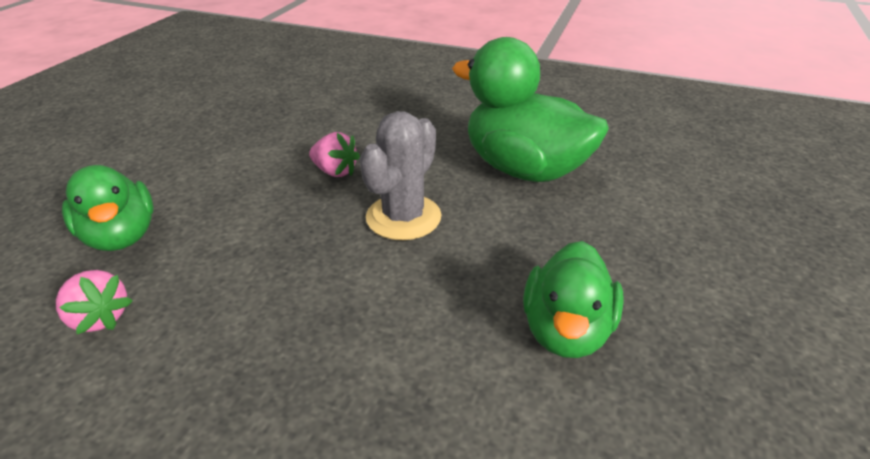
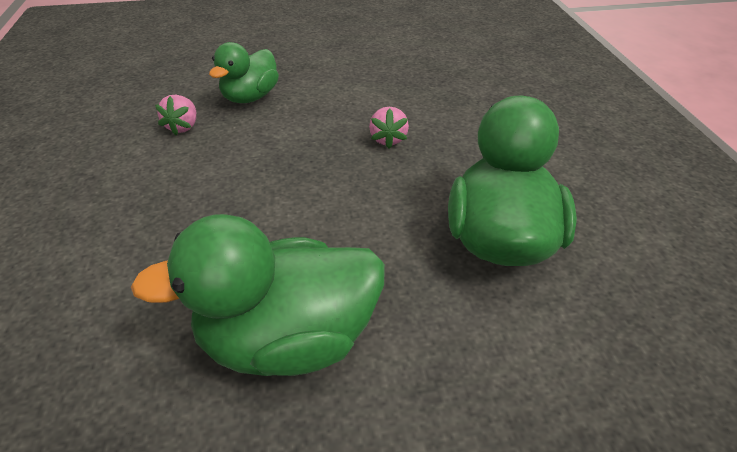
camera: 60 degrees right, 5 degrees up
(403, 217) = (361, 196): grey cactus -> none
(566, 330) = (288, 339): green duck -> green duck, size x1.58

